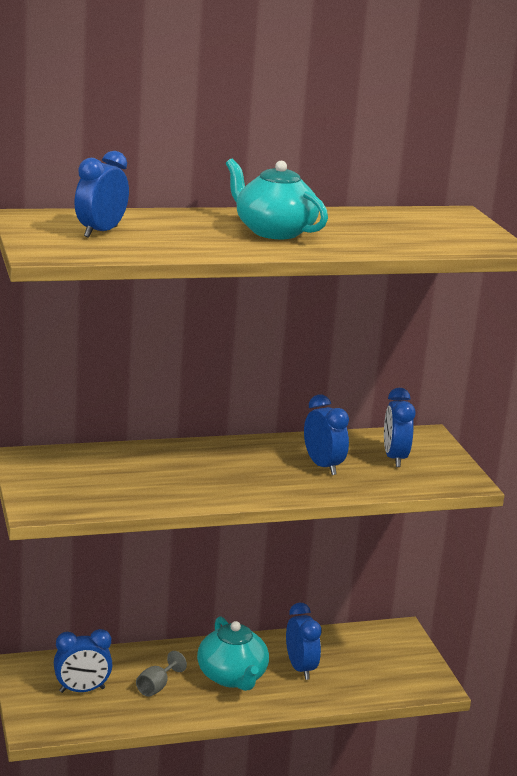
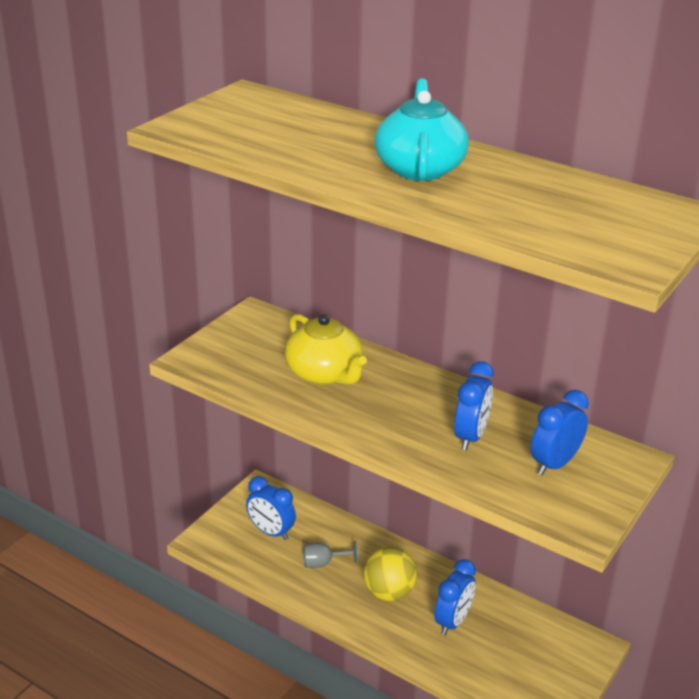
camera: 50 degrees right, 10 degrees up
(100, 232) = (267, 123): blue clock -> none
(159, 473) = (325, 374): none -> yellow teapot
(232, 677) = (388, 592): turquoise teapot -> yellow ball

